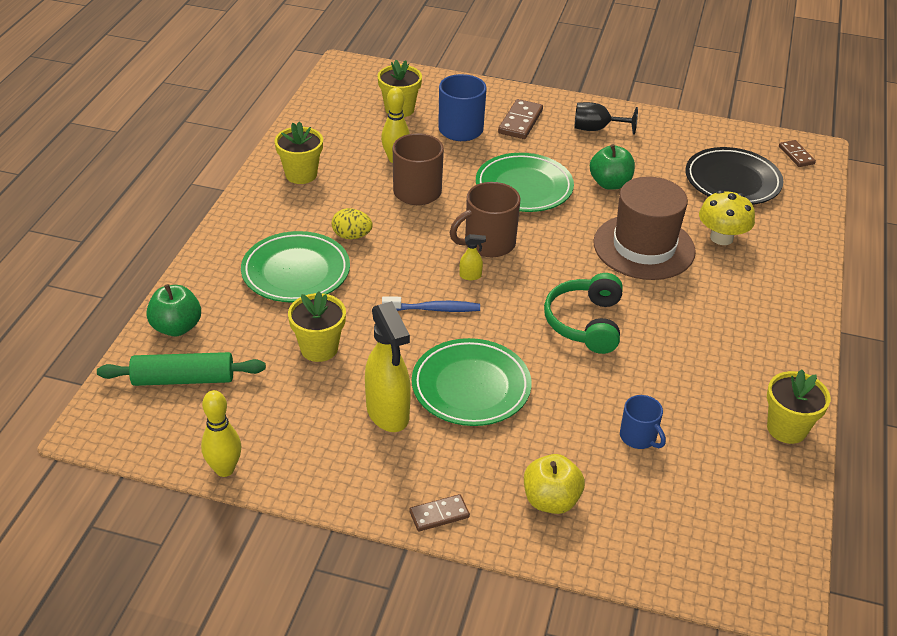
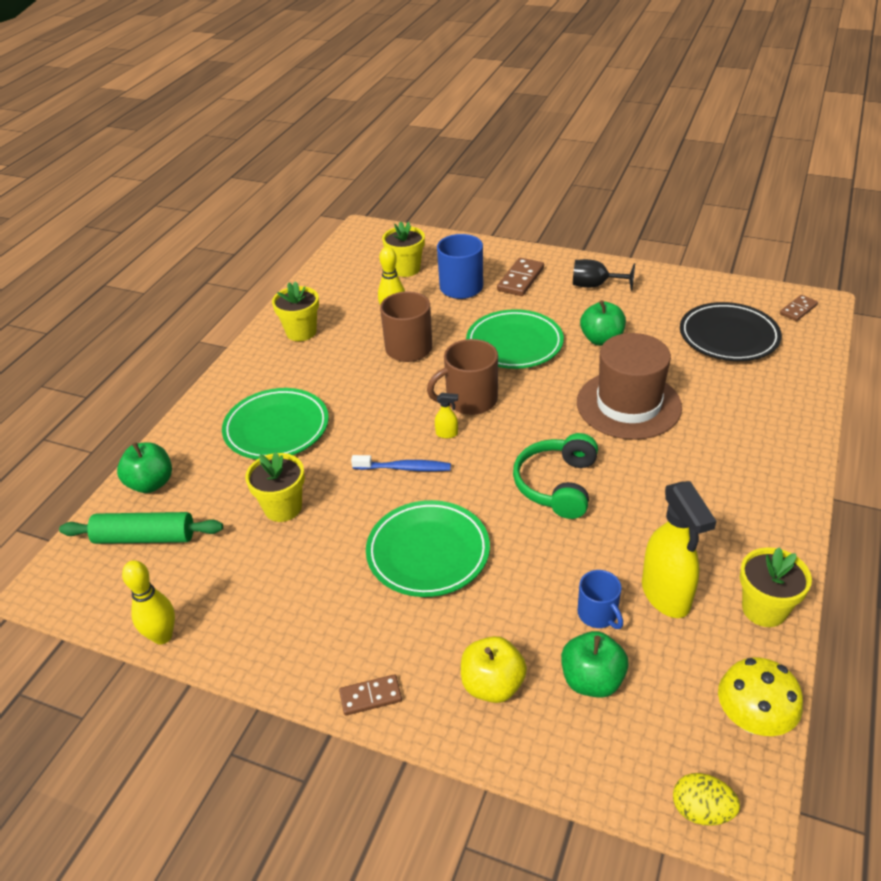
camera: 10 degrees right, 0 degrees up
(352, 236) = (337, 392): yellow egg -> yellow egg (701, 810)
(388, 413) = (338, 579): yellow spray bottle -> yellow spray bottle (666, 595)
(640, 493) = (592, 680): none -> green apple
(721, 238) = (711, 395): yellow mushroom -> yellow mushroom (752, 718)
(796, 155) = (798, 310): brown domino -> brown domino turned 60 degrees clockwise

